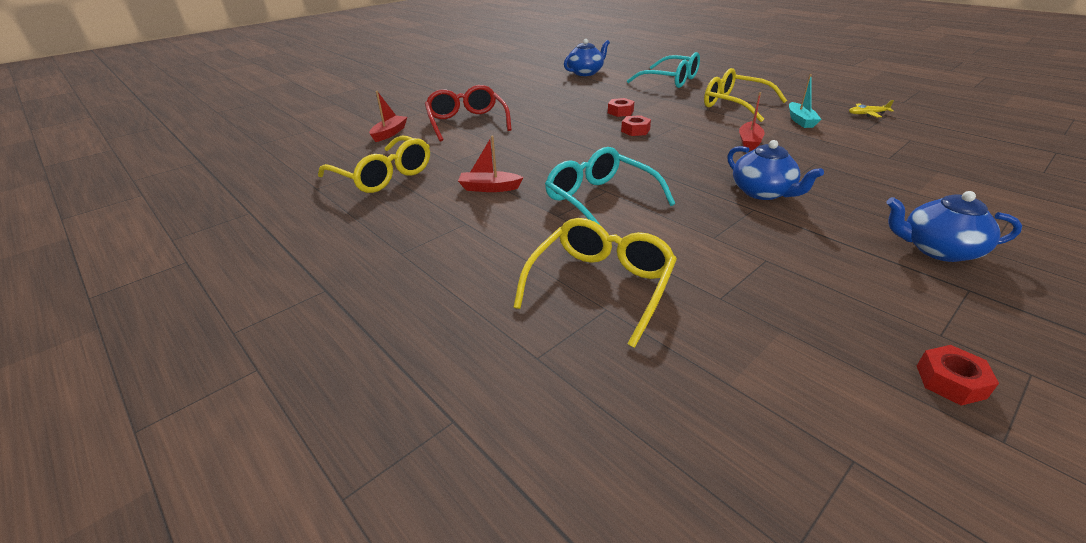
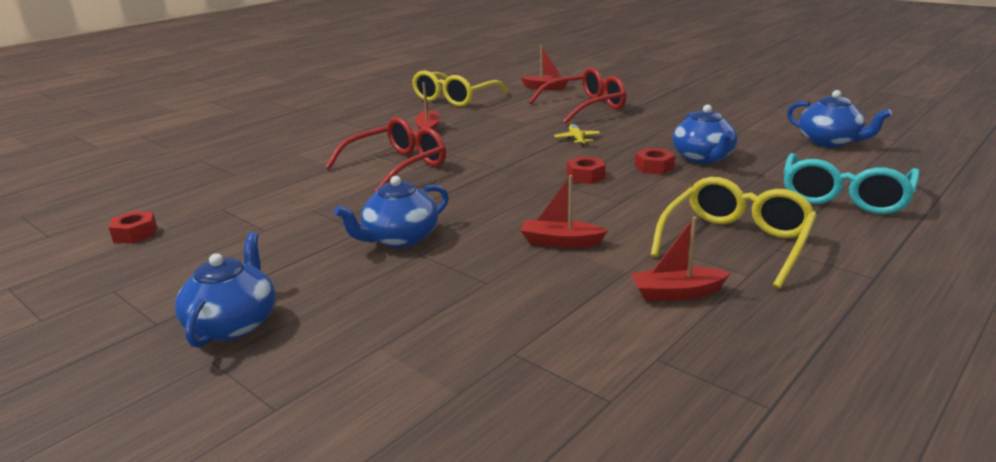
camera: 85 degrees right, 10 degrees down
(600, 200) = (397, 166): turquoise glasses -> red glasses
(601, 285) = (262, 171): yellow glasses -> none
(605, 99) = (703, 158): none -> blue teapot
(800, 121) = (677, 293): turquoise boat -> red boat
(867, 114) = (761, 379): yellow plane -> yellow plane (577, 139)
(950, 381) = (67, 281): red nut -> red nut (135, 234)

